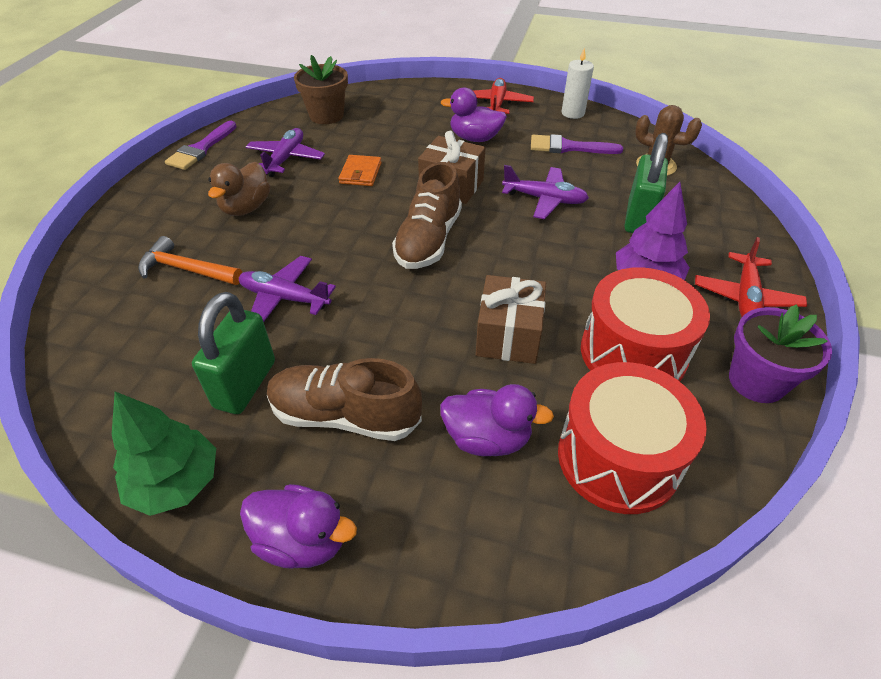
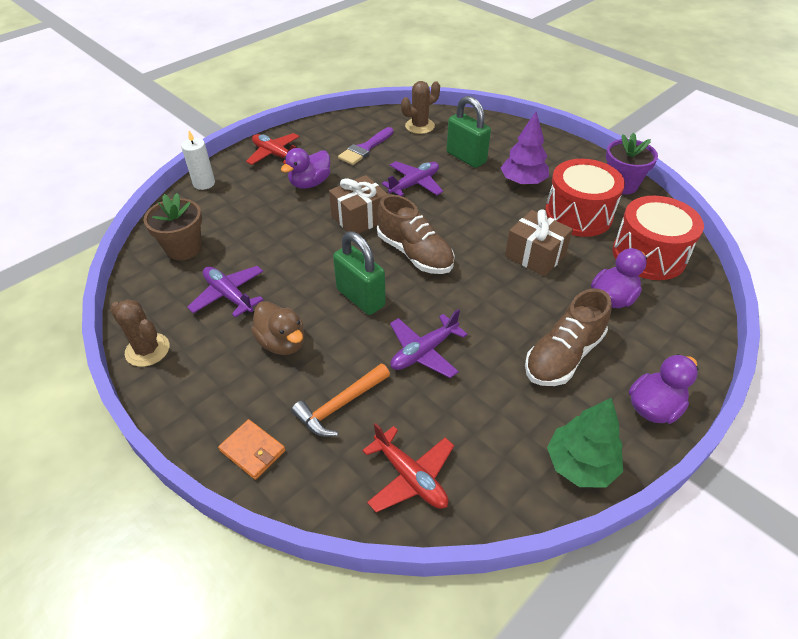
camera: 60 degrees left, 0 degrees up
(201, 149) = (147, 350): purple brush -> brown cactus
(245, 384) = (505, 401): green padlock -> green padlock (360, 298)
(360, 173) = (297, 258): orange wallet -> orange wallet (253, 451)
(573, 113) = (325, 128): white candle -> white candle (204, 183)
(745, 297) = (560, 156): red plane -> red plane (410, 477)

